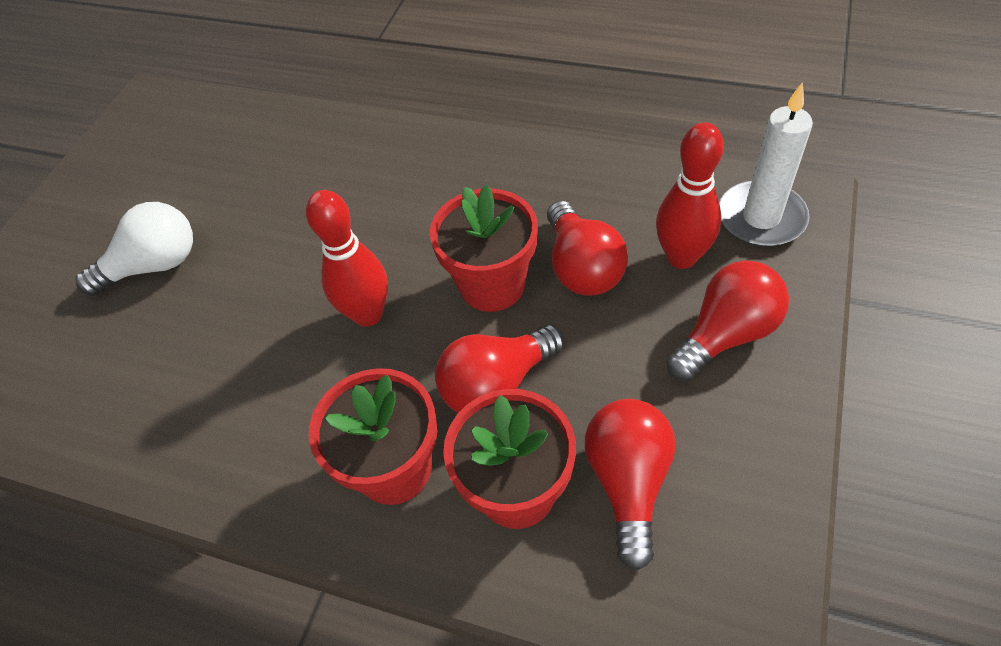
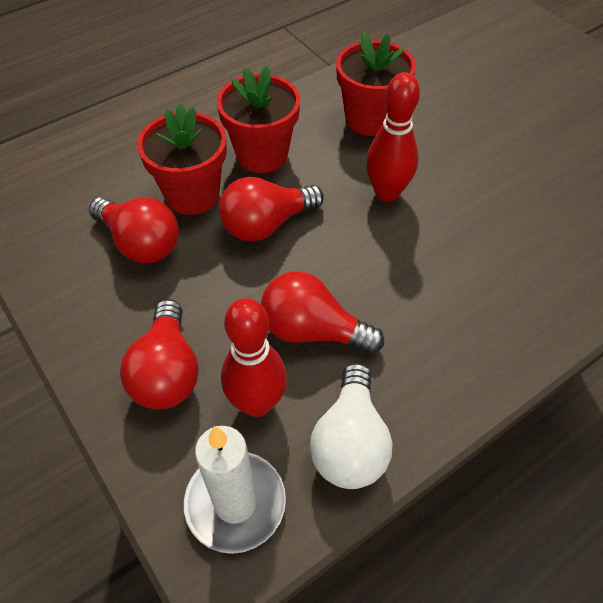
camera: 120 degrees right, 0 degrees up
(154, 265) = (531, 115): white light bulb -> white light bulb (350, 442)
(492, 285) = (349, 268): red flower pot -> red flower pot (369, 119)
(497, 384) = (266, 224): red light bulb -> red light bulb turned 120 degrees counterclockwise

